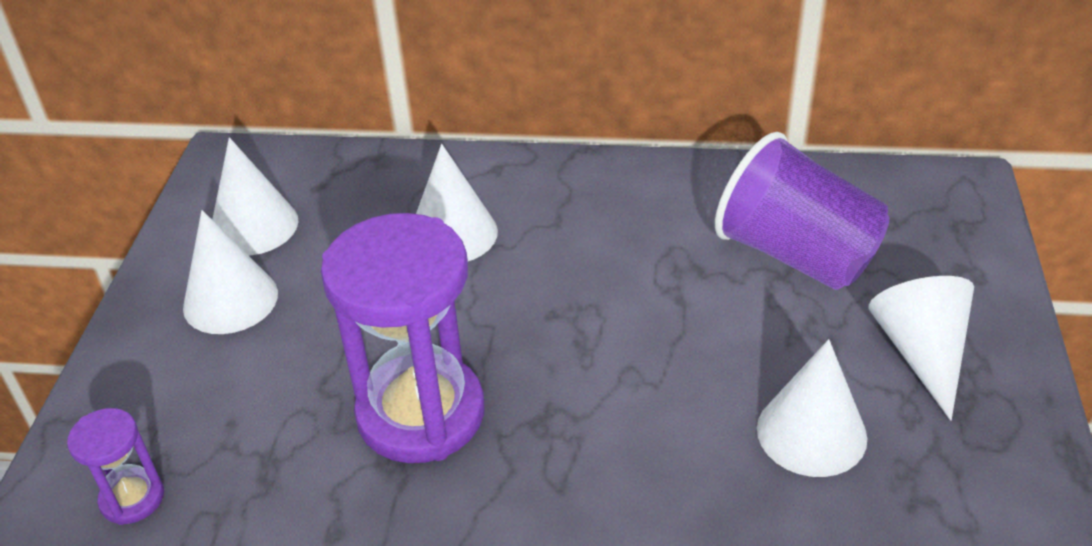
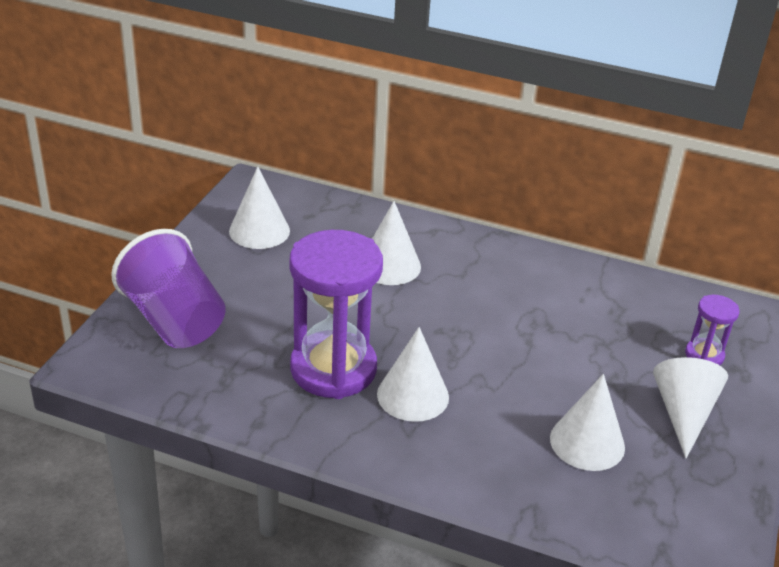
camera: 10 degrees right, 5 degrees down
(132, 498) = (139, 373): purple hourglass -> purple hourglass (704, 355)
(230, 300) = (231, 273): white cone -> white cone (413, 395)
(796, 255) = (621, 333): purple cup -> purple cup (174, 320)

